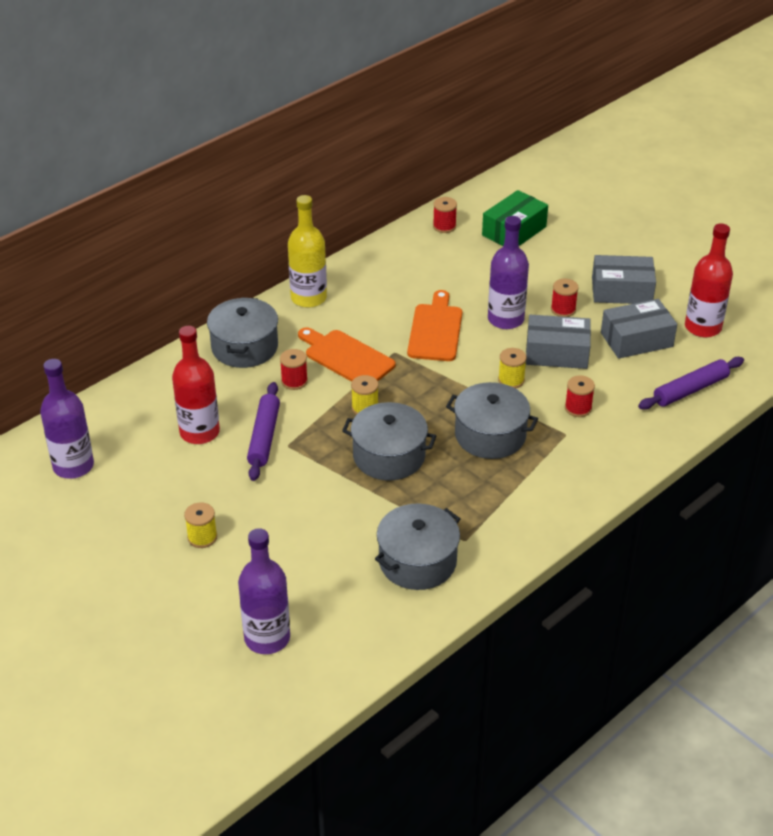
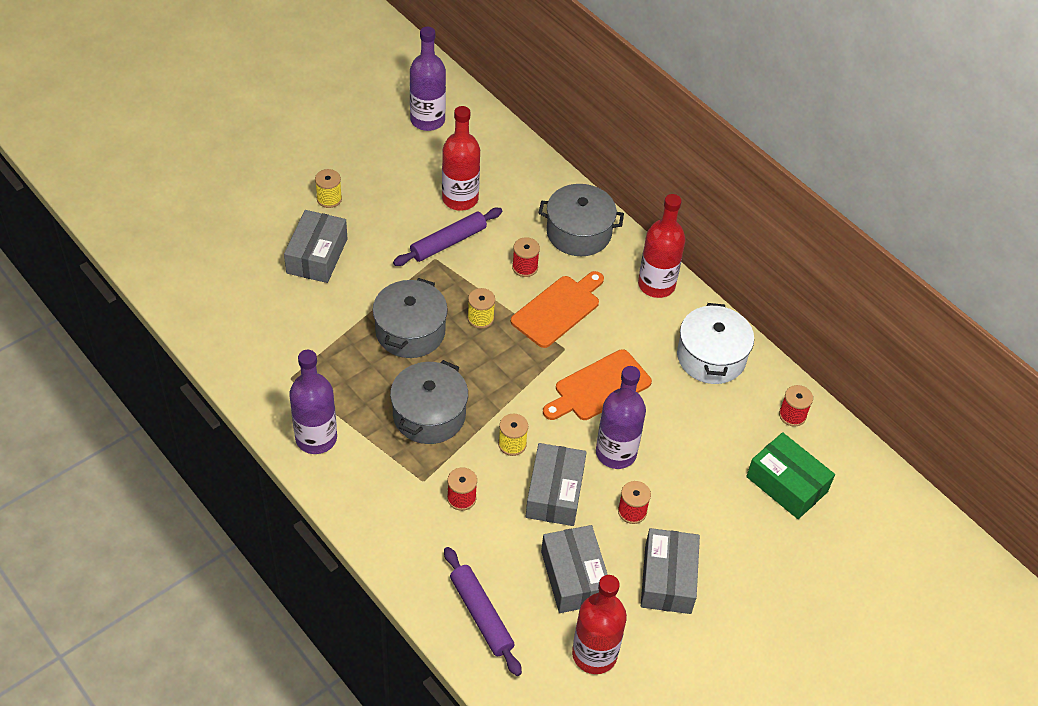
camera: 90 degrees right, 10 degrees up
(264, 437) = (448, 242): purple rolling pin -> purple rolling pin turned 45 degrees counterclockwise
(267, 638) = (209, 236): purple bottle -> purple bottle (316, 438)
(291, 538) = (317, 256): none -> grey box
(308, 298) = (656, 285): yellow bottle -> red bottle
(389, 267) = (711, 357): none -> white pot
(417, 561) = (271, 340): grey pot -> none
(435, 330) = (599, 387): orange cutting board -> orange cutting board turned 135 degrees clockwise

